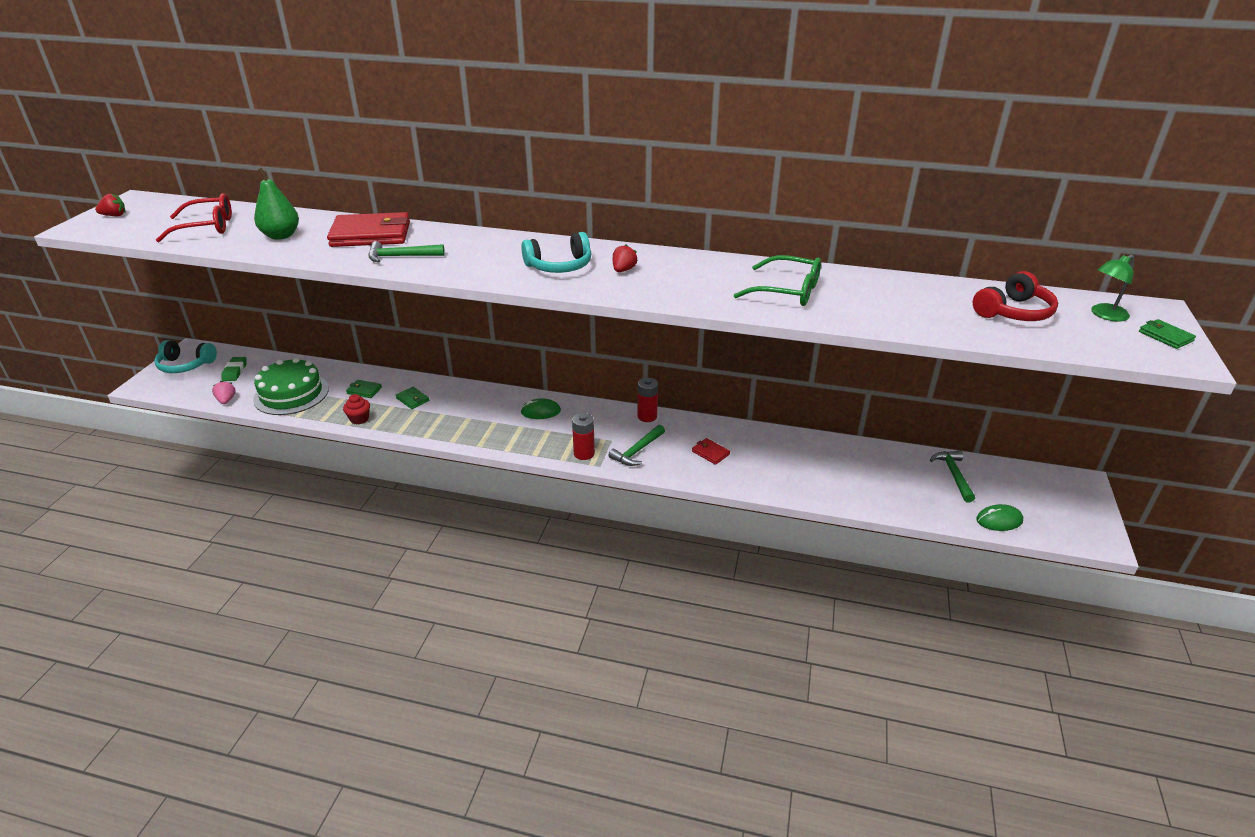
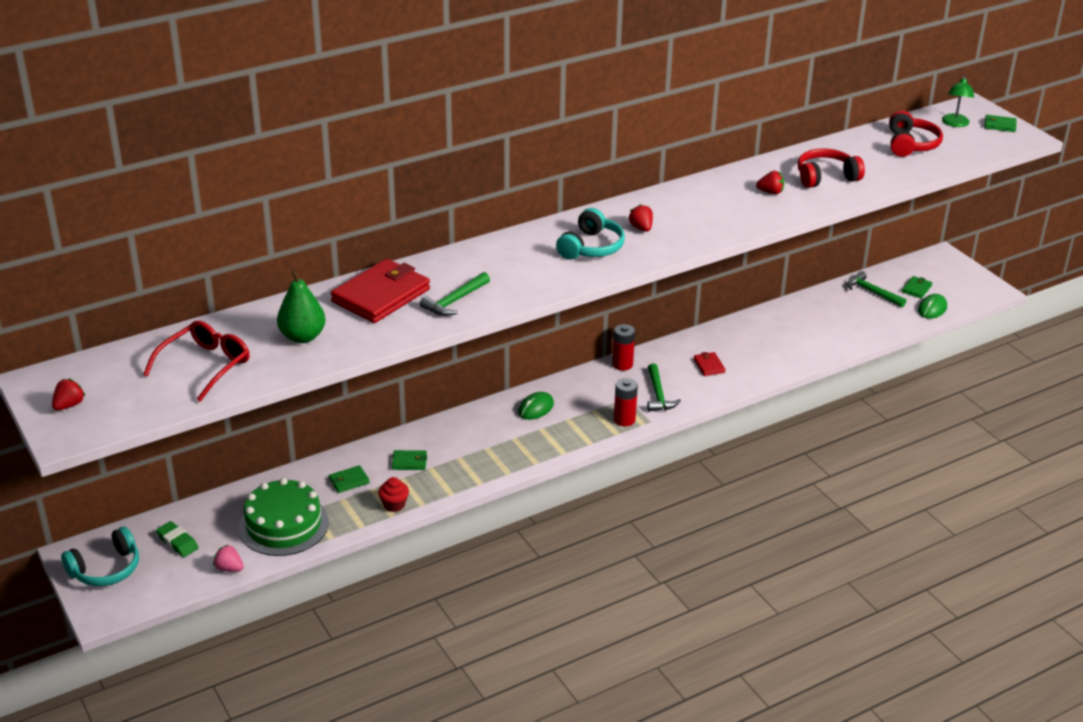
camera: 45 degrees left, 0 degrees up
(710, 453) = (709, 366): red wallet -> red wallet turned 75 degrees clockwise
(786, 291) = (770, 192): green glasses -> red strawberry
(865, 301) = (826, 177): none -> red headphones
(1007, 495) = (916, 289): none -> green wallet

